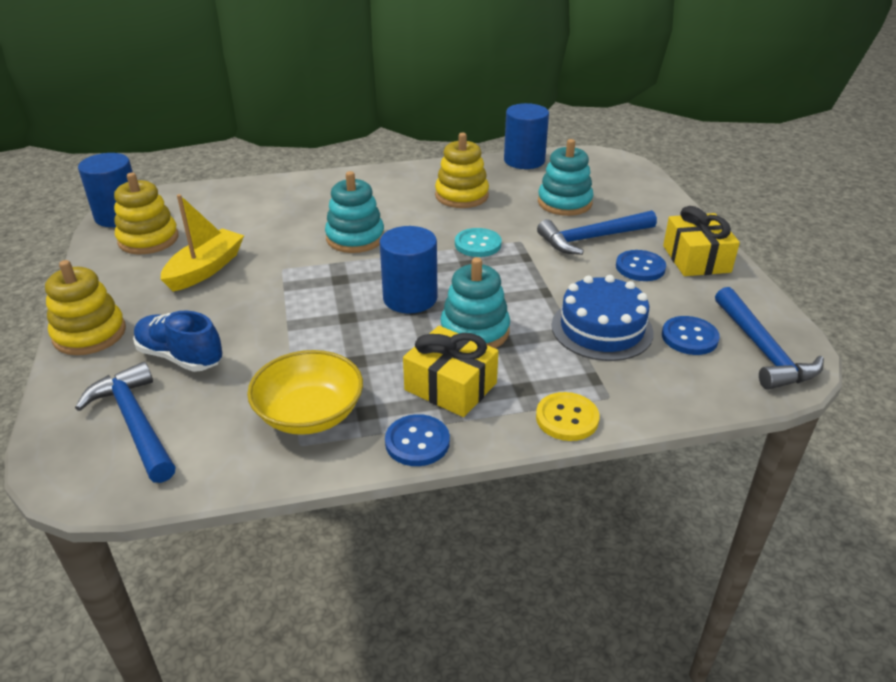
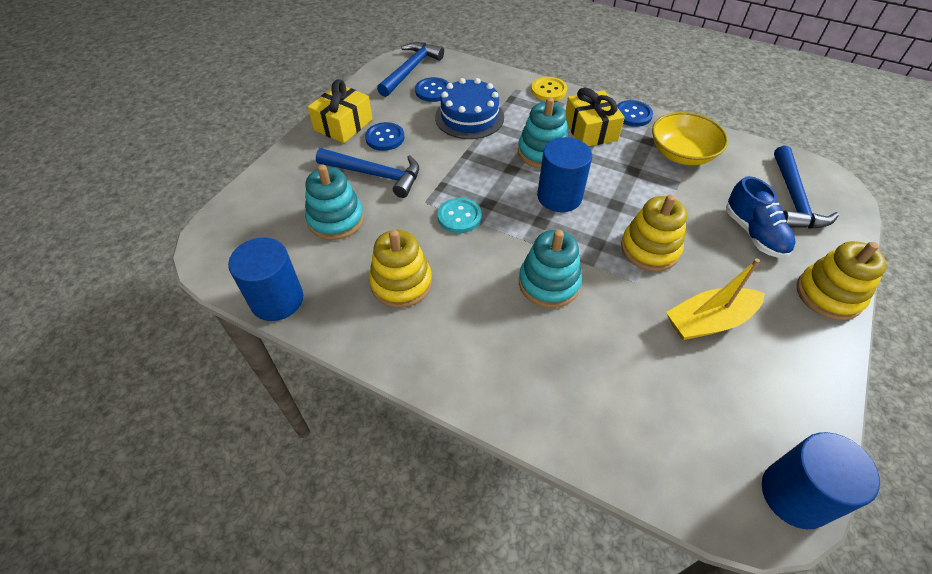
camera: 140 degrees left, 15 degrees up
(148, 239) = (760, 411): yellow stacking toy -> yellow stacking toy (650, 249)

